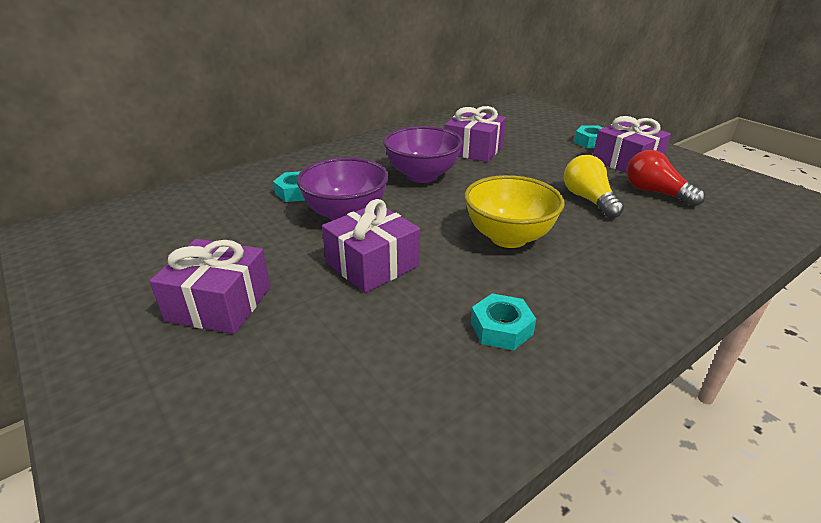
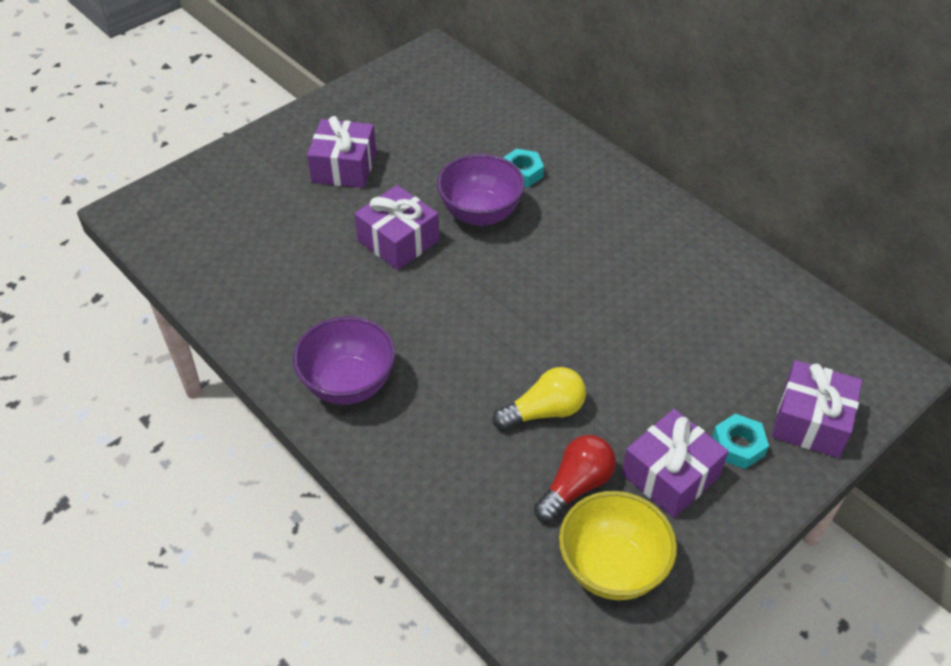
camera: 85 degrees right, 15 degrees up
(422, 176) = (579, 263): purple bowl -> purple bowl (348, 384)
(473, 150) = (669, 309): purple gift -> purple gift (811, 421)
(501, 328) = (315, 321): turquoise nut -> none
(508, 237) = (450, 333): yellow bowl -> yellow bowl (612, 568)

